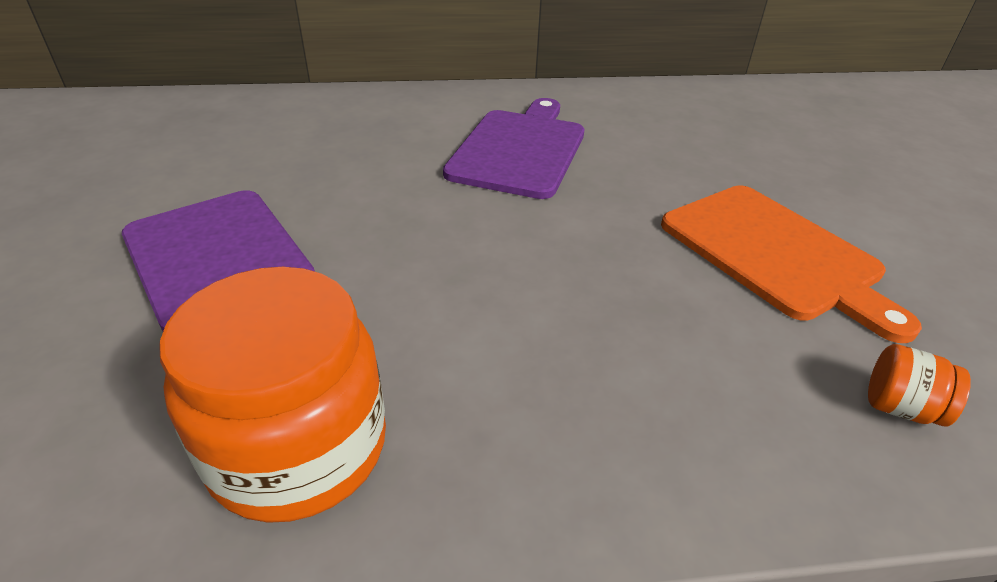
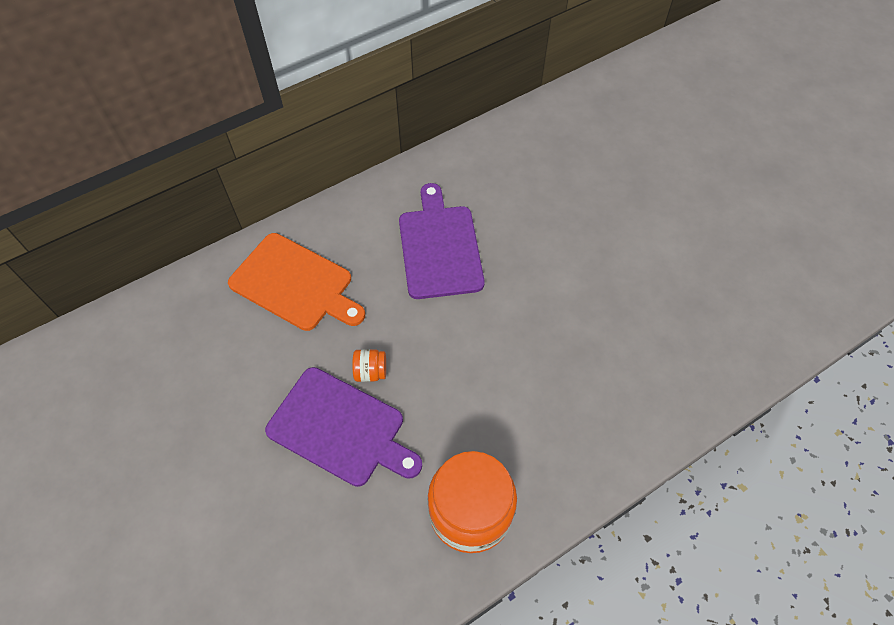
camera: 25 degrees left, 20 degrees up
(775, 254) = (620, 282): orange cutting board -> orange cutting board (295, 284)
(900, 407) = (700, 366): orange jar -> orange jar (370, 372)

